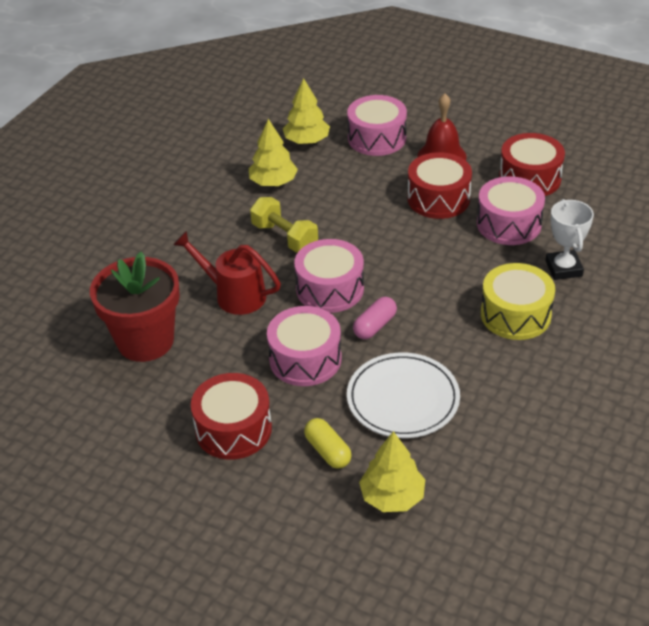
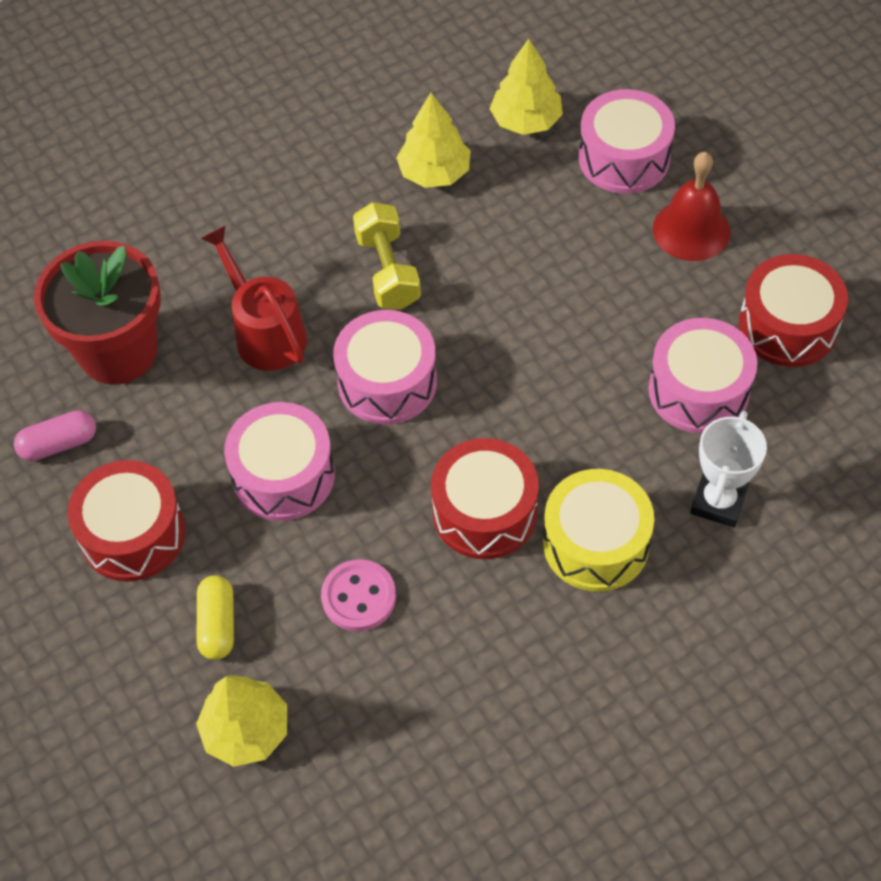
camera: 30 degrees right, 15 degrees up
(375, 326) = (402, 468): pink capsule -> pink capsule (59, 444)
(403, 399) = (358, 597): white plate -> pink button
(438, 198) = (633, 301): red drum -> red drum (484, 512)

